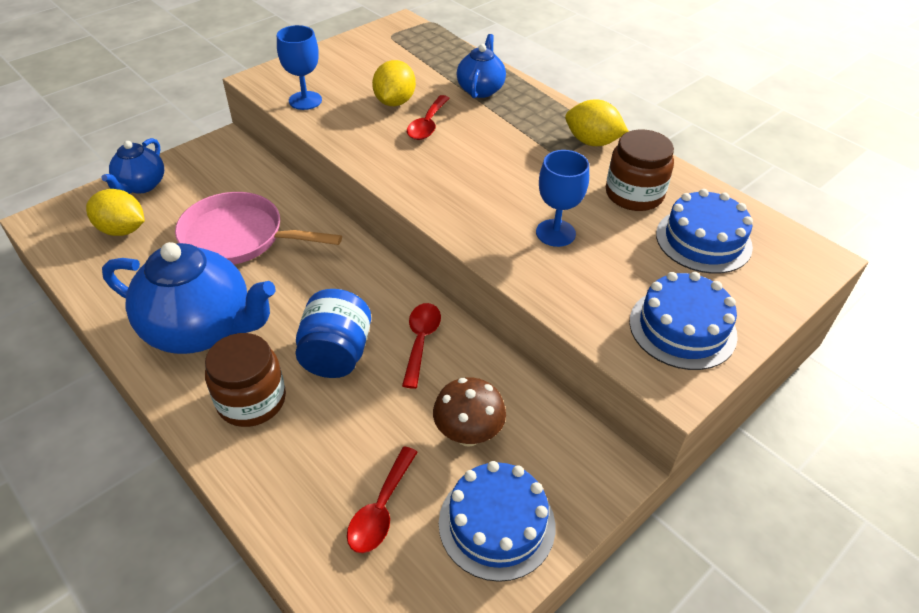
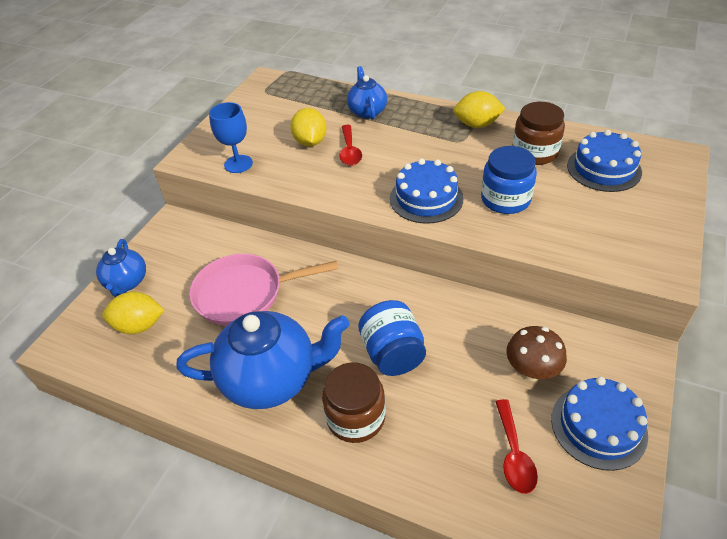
camera: 20 degrees left, 0 degrees up
(421, 341) = (446, 318): red spoon -> none
(555, 233) = (505, 199): blue goblet -> blue jar
(682, 328) = (639, 234): blue cake -> blue cake (426, 198)

